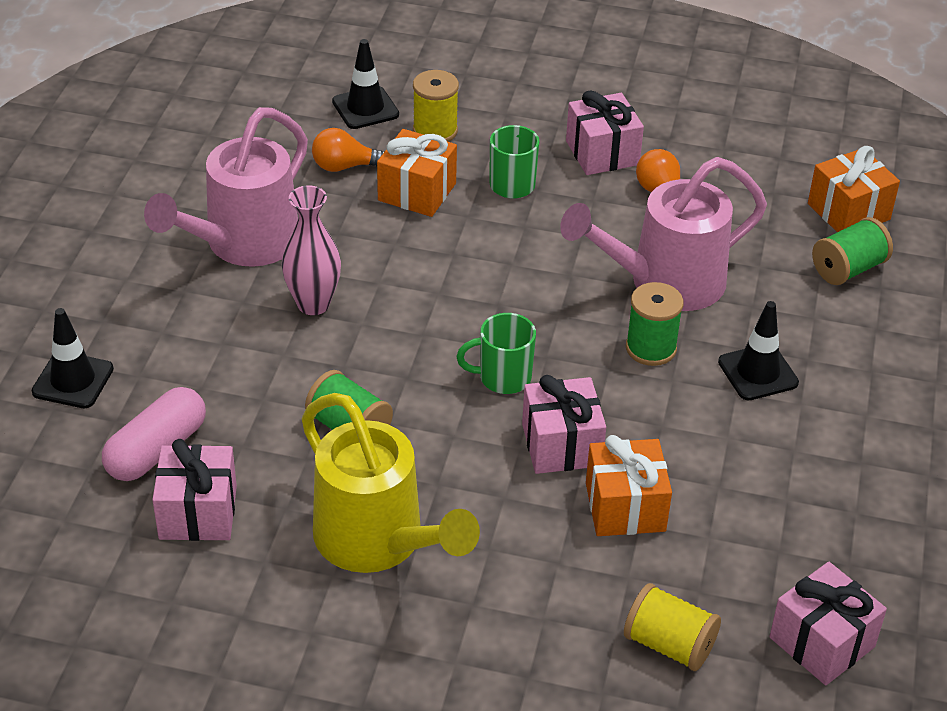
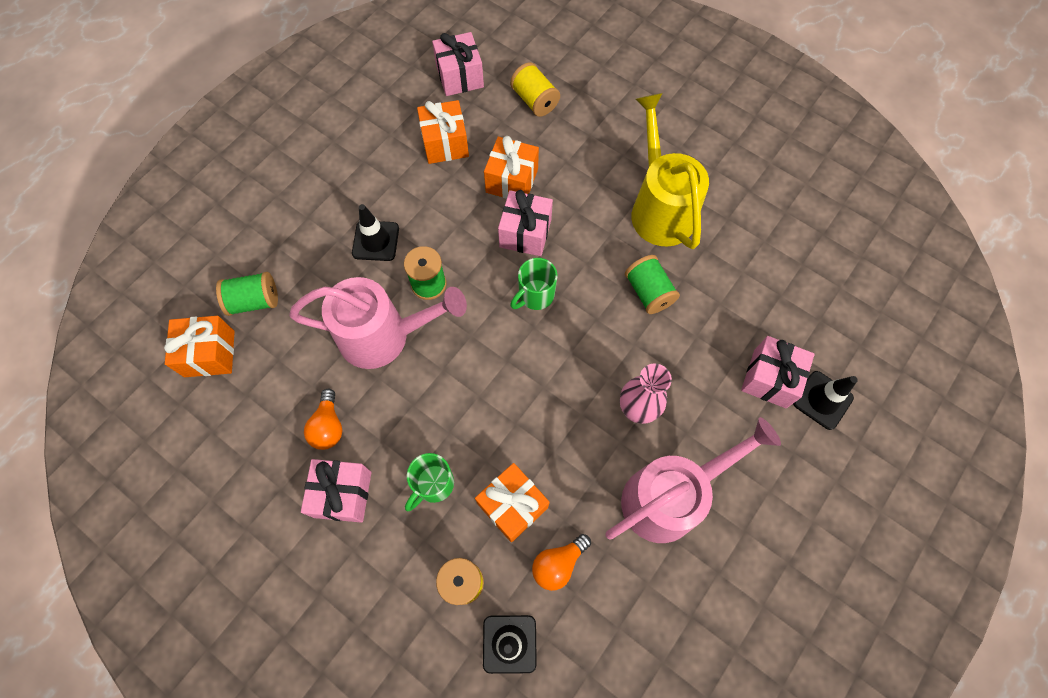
camera: 155 degrees left, 25 degrees up
(156, 450) = (775, 319): pink capsule -> none
(198, 512) = (758, 264): pink gift -> pink gift (769, 378)
(345, 166) = (558, 564): orange light bulb -> orange light bulb turned 120 degrees clockwise
(503, 378) = (535, 296): green mug -> green mug turned 120 degrees clockwise
(763, 526) = (445, 143): none -> orange gift

